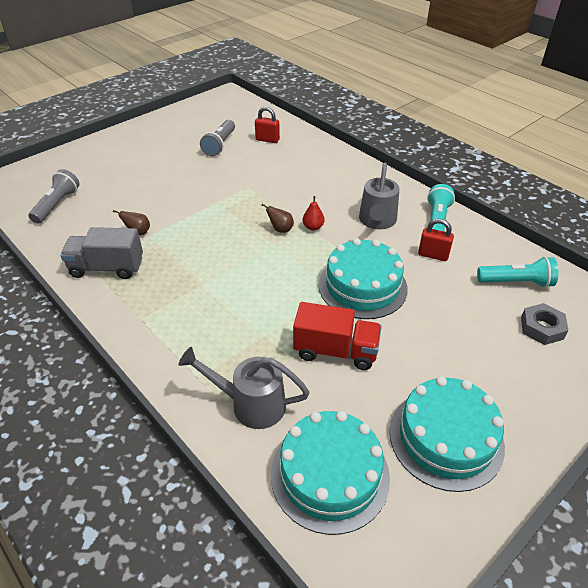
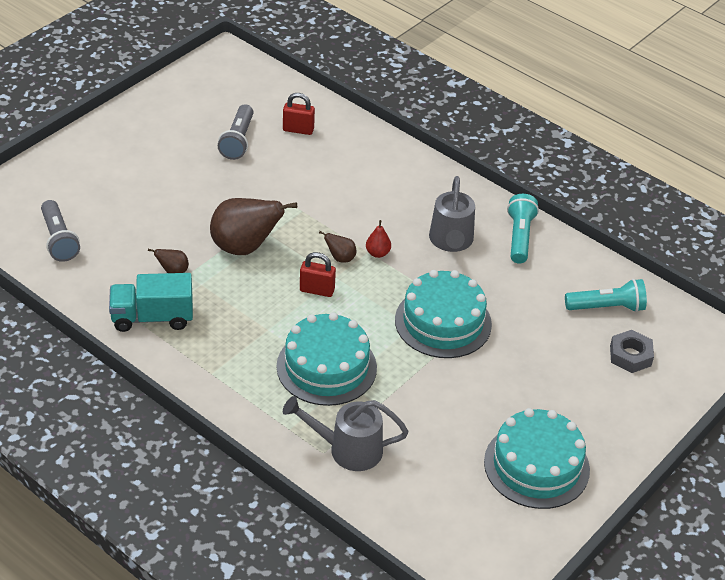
camera: 10 degrees left, 0 degrees up
(57, 205) = (59, 240): grey flashlight -> grey flashlight turned 150 degrees clockwise
(107, 268) = (152, 317): grey truck -> turquoise truck
(203, 217) = (245, 247): none -> brown pear
(330, 475) = (433, 504): turquoise cake -> turquoise cake (326, 367)
(336, 351) = (423, 393): red truck -> none
(433, 255) = (517, 281): red padlock -> red padlock (317, 290)

